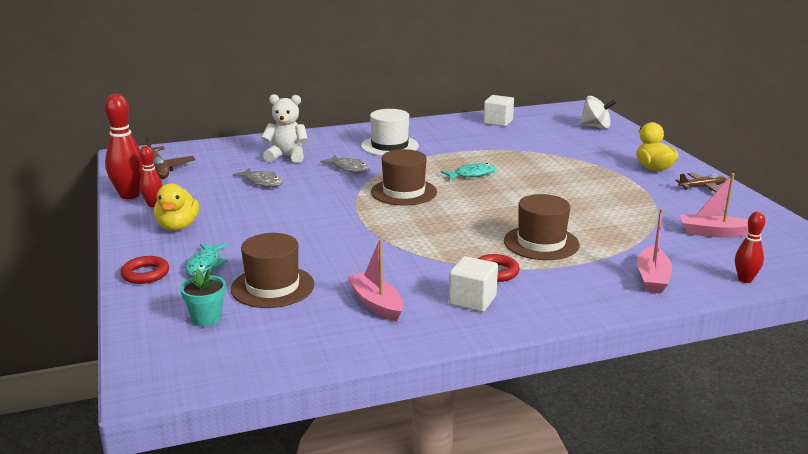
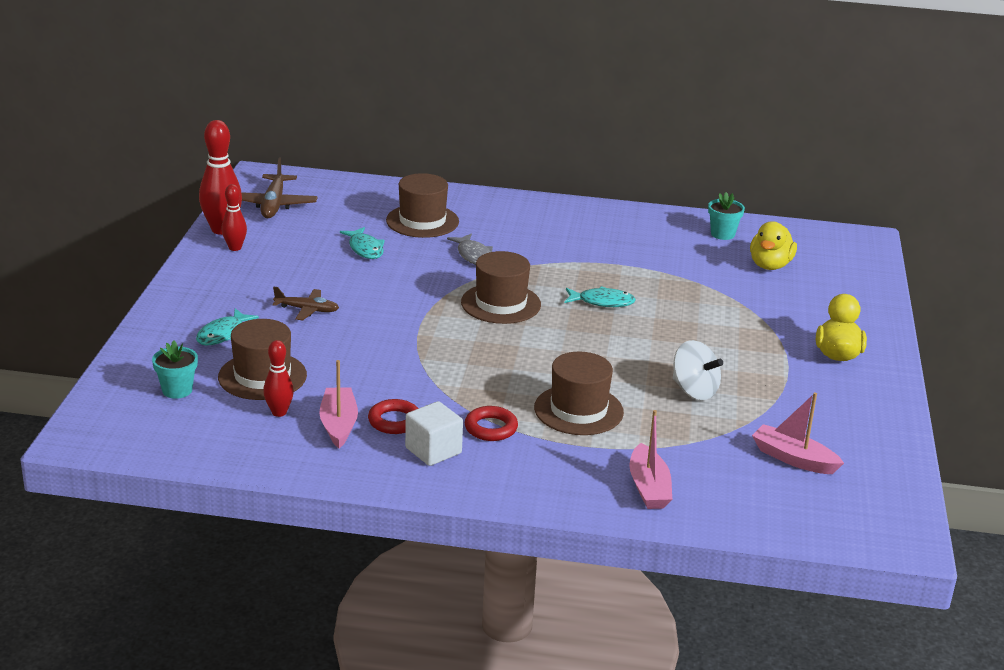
camera: 25 degrees right, 5 degrees up
(145, 274) = (164, 327): red ring -> red ring (394, 421)
(178, 227) = (235, 281): yellow duck -> yellow duck (770, 265)
(262, 182) = (365, 249): grey fish -> turquoise fish
(287, 156) = (422, 221): white teddy bear -> brown hat
(389, 146) = (551, 236): white hat -> none
(498, 122) = (722, 234): white cube -> turquoise flower pot
(596, 127) = (843, 274): white spinning top -> white spinning top (694, 390)
(652, 278) = (648, 487): pink boat -> pink boat turned 45 degrees counterclockwise
(702, 187) = (865, 397): brown plane -> brown plane (307, 310)
(745, 279) = (751, 522): red bowling pin -> red bowling pin (279, 412)

